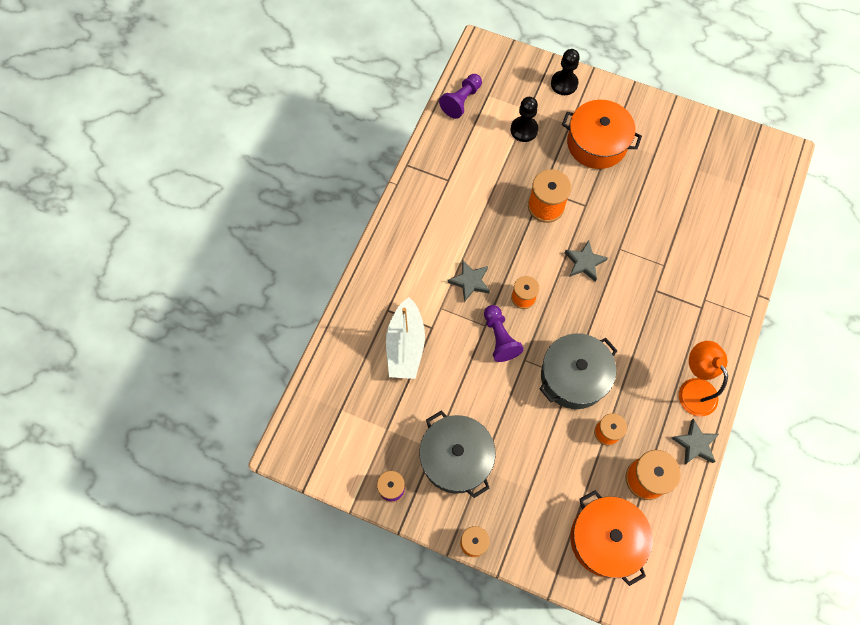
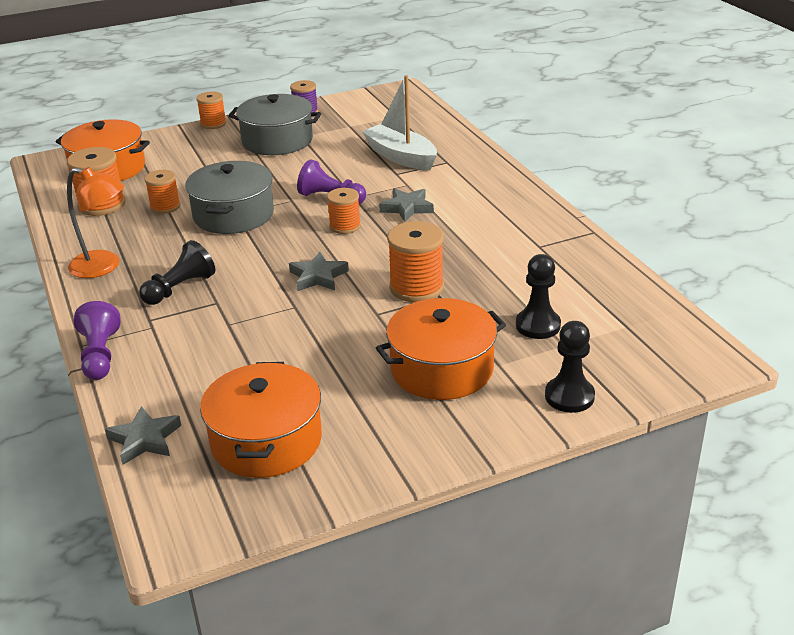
camera: 135 degrees right, 35 degrees down
(461, 101) = (641, 303): purple pawn -> purple pawn (100, 355)
(665, 322) = (179, 288): none -> black pawn
(695, 444) = (71, 241): grey star -> grey star (145, 439)
(710, 169) = (266, 441): none -> orange pot

